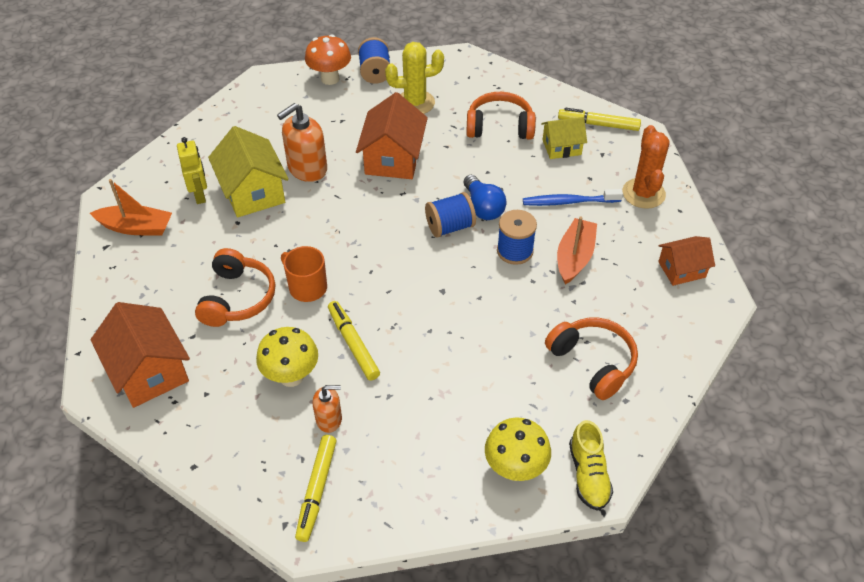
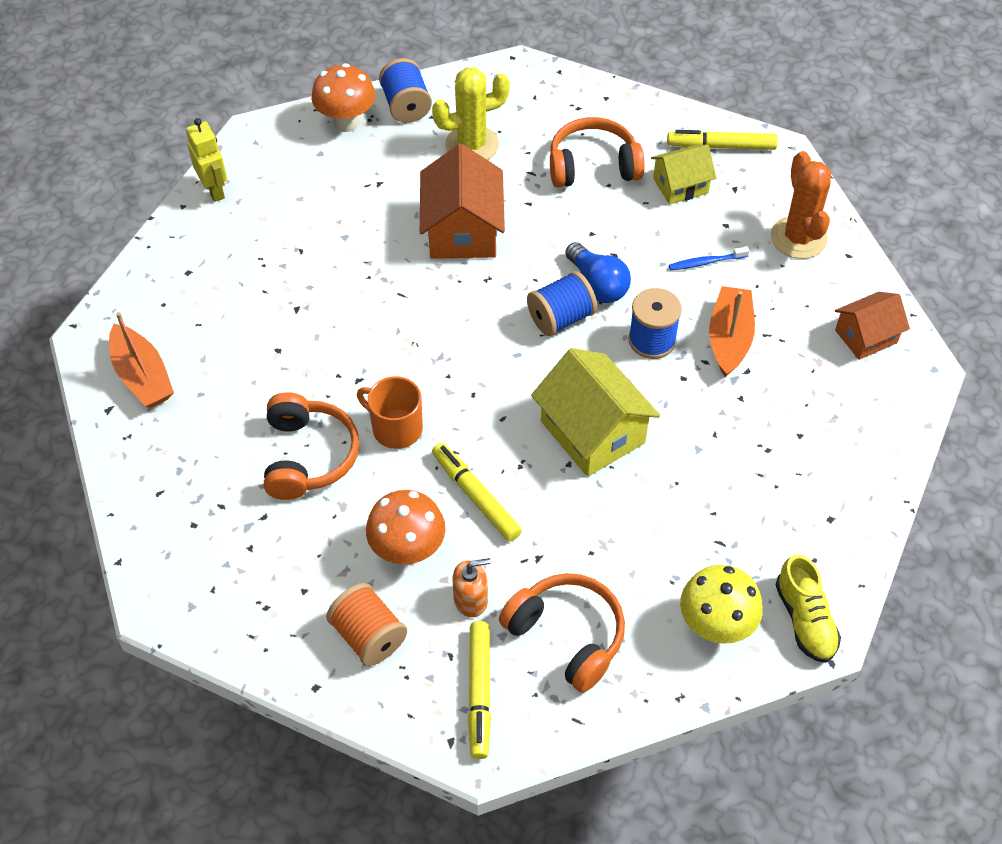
camera: 10 degrees left, 5 degrees up
(136, 227) = (142, 376): orange boat -> orange boat turned 60 degrees clockwise
(149, 371) = (221, 572): orange house -> none
(200, 195) = (216, 318): yellow robot -> yellow robot (214, 190)
(244, 434) = (368, 636): none -> orange spool
(253, 192) = (286, 304): yellow house -> yellow house (592, 432)
(291, 376) = (408, 551): yellow mushroom -> orange mushroom
(307, 168) = (351, 260): orange soap dispenser -> none
(569, 202) = (706, 262): blue toothbrush -> blue toothbrush, size x0.63
(593, 362) = (781, 476): orange headphones -> orange headphones (567, 636)

